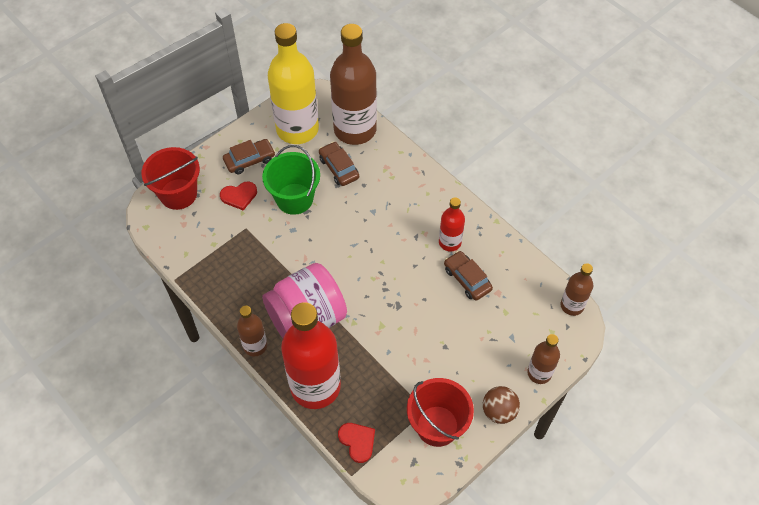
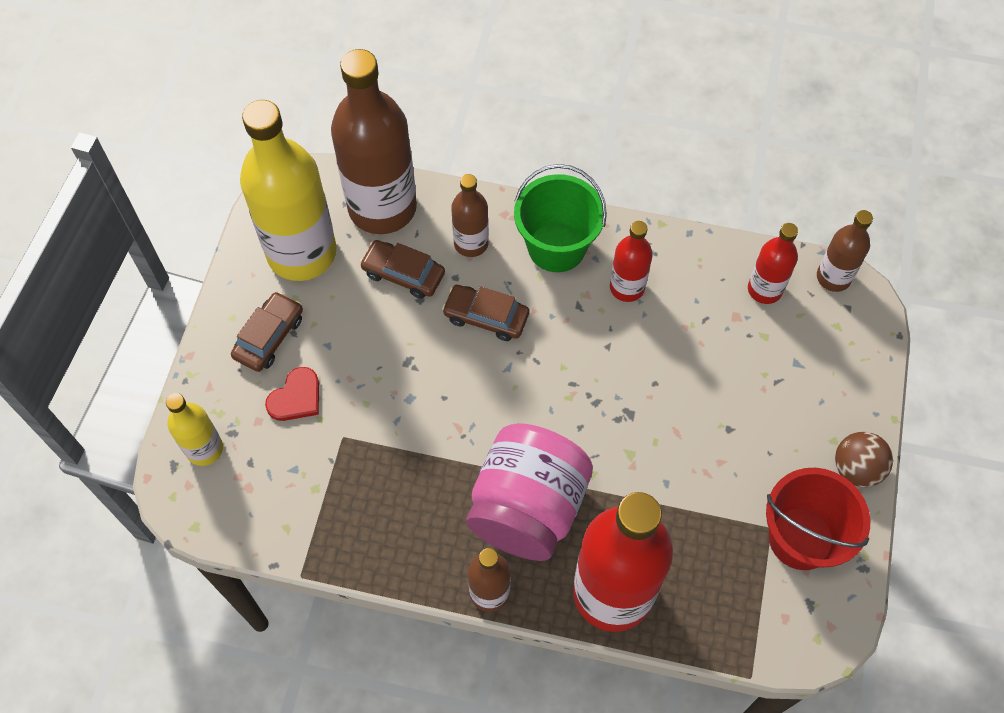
camera: 35 degrees left, 5 degrees up
(178, 194) = (204, 449): red bucket -> yellow bottle
(294, 199) = (377, 354): green bucket -> green bucket (556, 247)
(357, 441) = (723, 628): red heart -> none
(467, 279) = (686, 323): brown car -> brown car (486, 317)
(526, 288) = (764, 289): none -> red bottle
(539, 373) = (863, 388): brown bottle -> brown bottle (471, 243)

